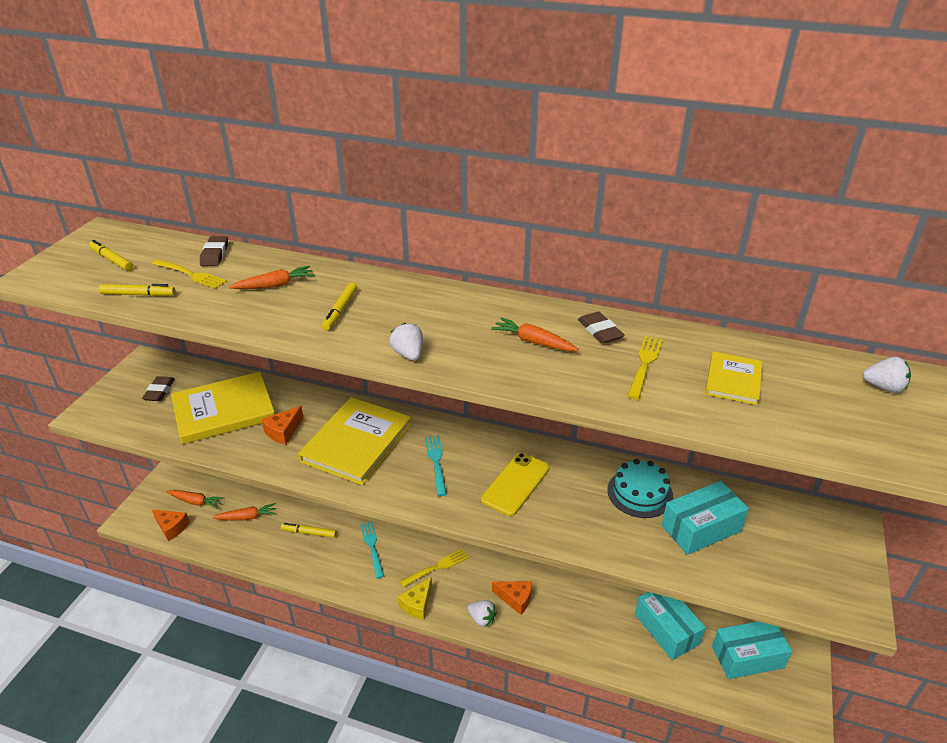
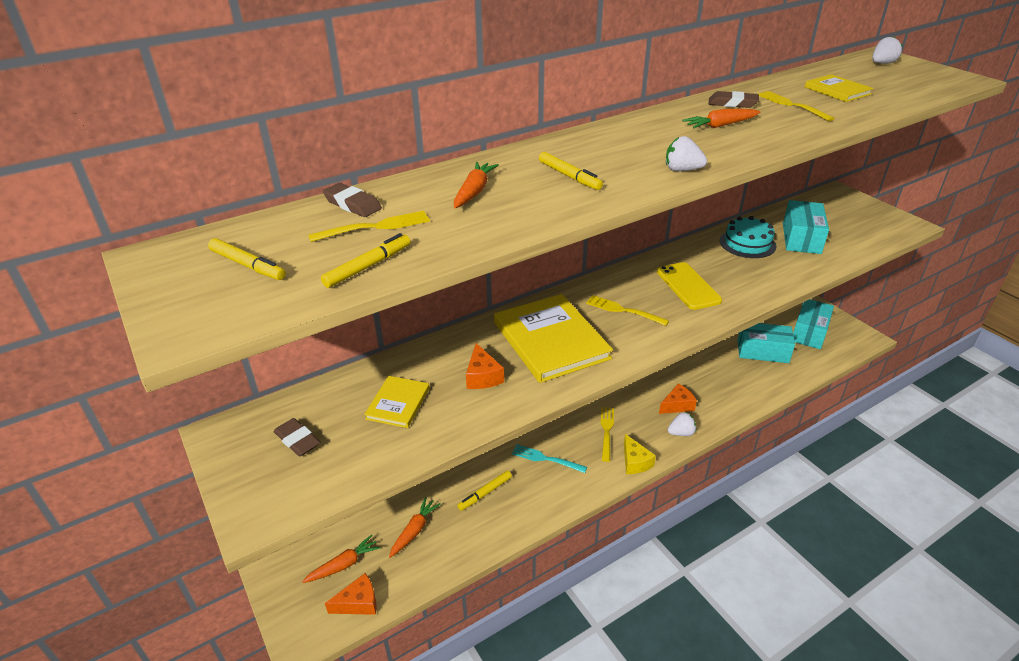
camera: 50 degrees left, 0 degrees up
(111, 260) = (248, 265): yellow marker -> yellow marker turned 135 degrees counterclockwise
(224, 410) = (398, 403): yellow book -> yellow book, size x0.51
(436, 462) = (623, 310): turquoise fork -> yellow fork

